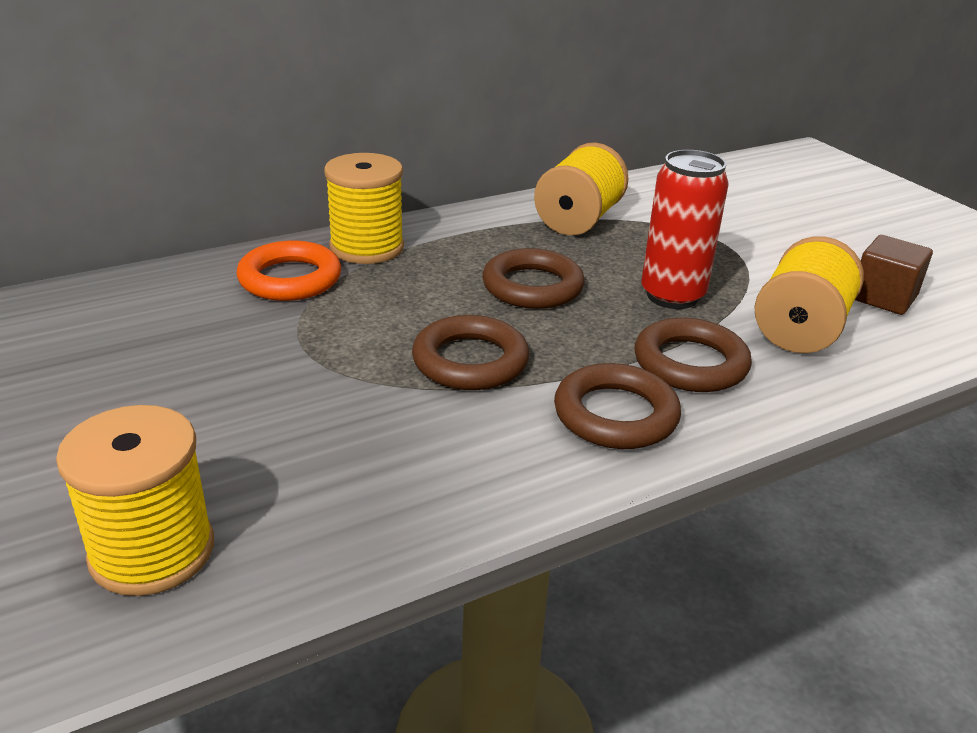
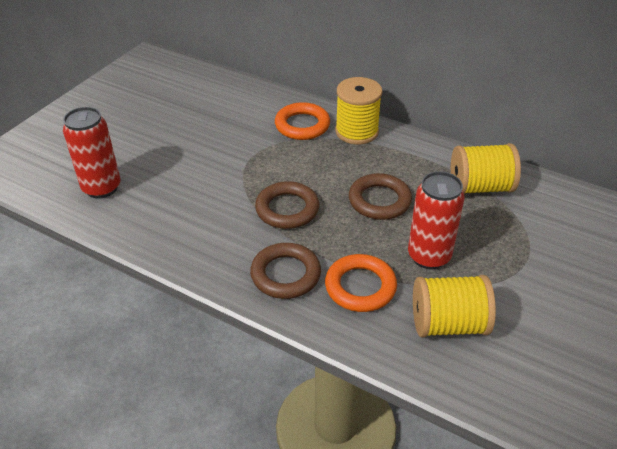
camera: 60 degrees right, 10 degrees up
(152, 551) = (101, 188): yellow spool -> red can
(690, 363) = (360, 287): brown ring -> orange ring
(883, 298) = (540, 357): brown cube -> none

